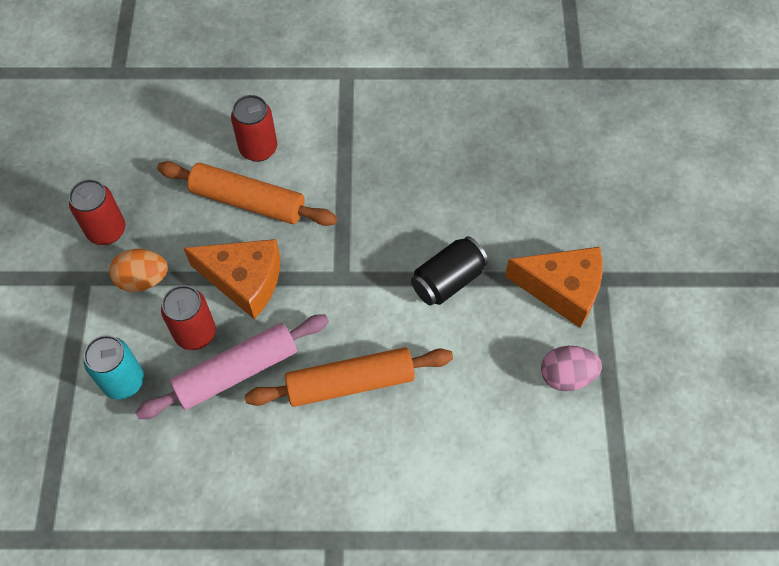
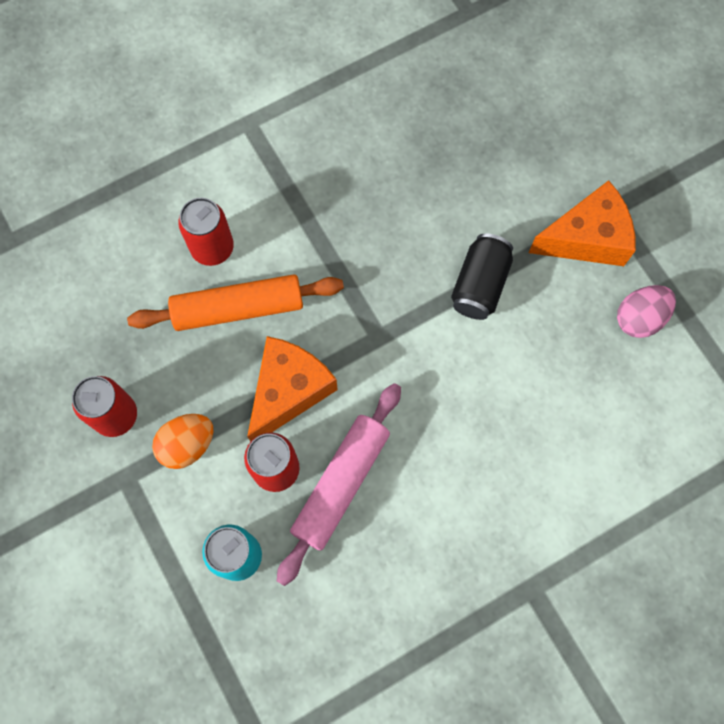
camera: 30 degrees left, 10 degrees up
(244, 281) = (288, 391): orange cheese -> orange cheese turned 45 degrees counterclockwise
(350, 383) = (453, 434): orange rolling pin -> none

